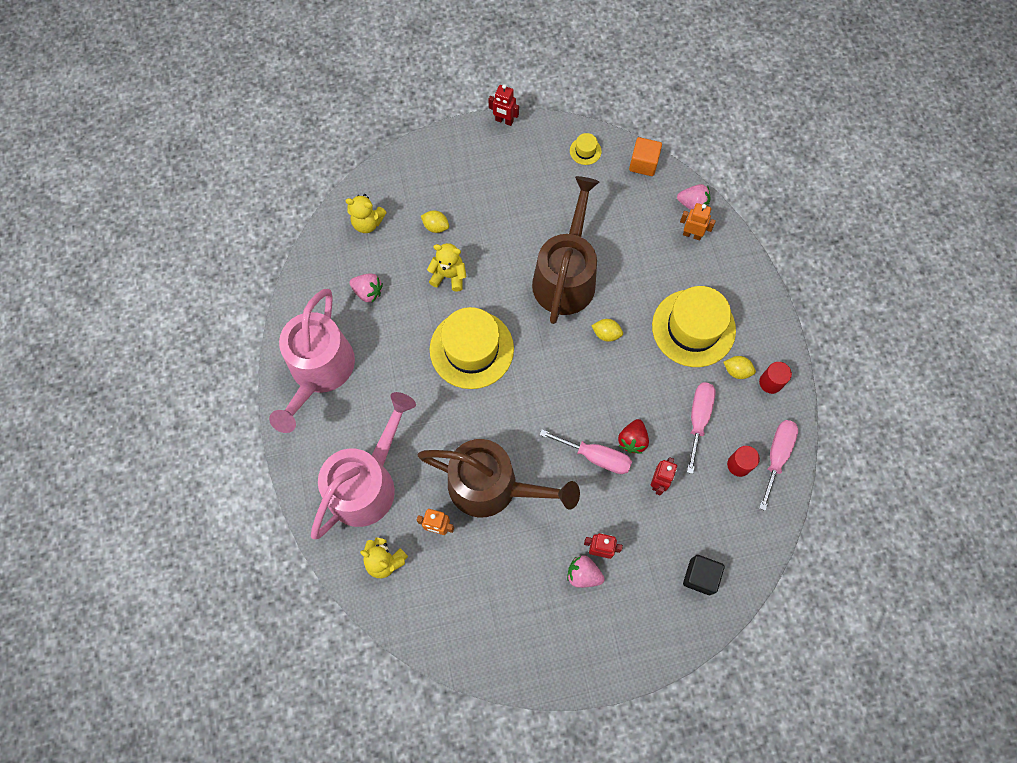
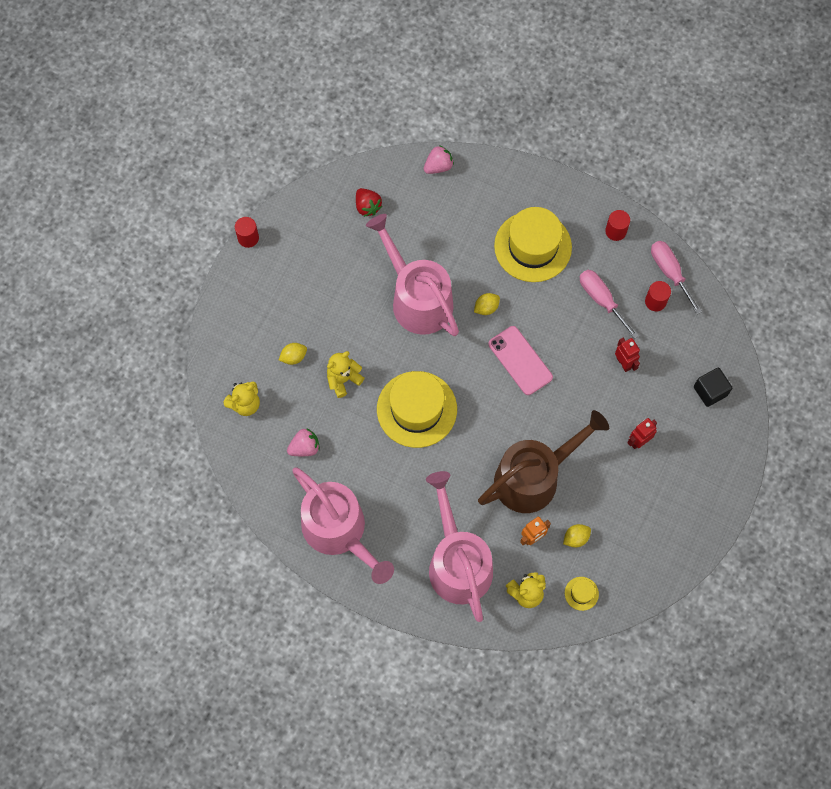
camera: 50 degrees left, 0 degrees up
(504, 121) = (248, 238): red robot -> red cylinder
(566, 276) = (417, 299): brown watering can -> pink watering can
(583, 574) = (646, 465): pink strawberry -> none
(585, 151) = (327, 202): yellow hat -> yellow hat (581, 593)
(585, 396) = (520, 360): none -> pink phone
(596, 456) = (571, 389): pink screwdriver -> none
(632, 440) = (579, 355): red strawberry -> red strawberry (367, 206)
(643, 164) = (375, 171): orange cube -> none
(692, 234) = (461, 187): orange robot -> none
(737, 371) = (588, 245): yellow lemon -> yellow lemon (576, 538)

